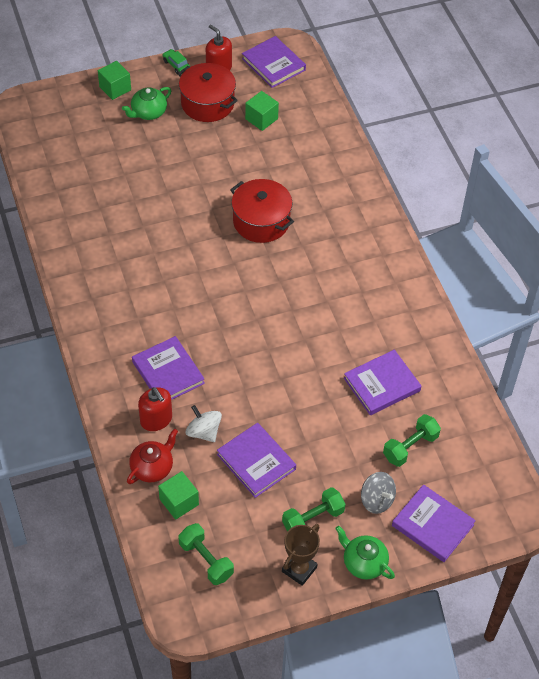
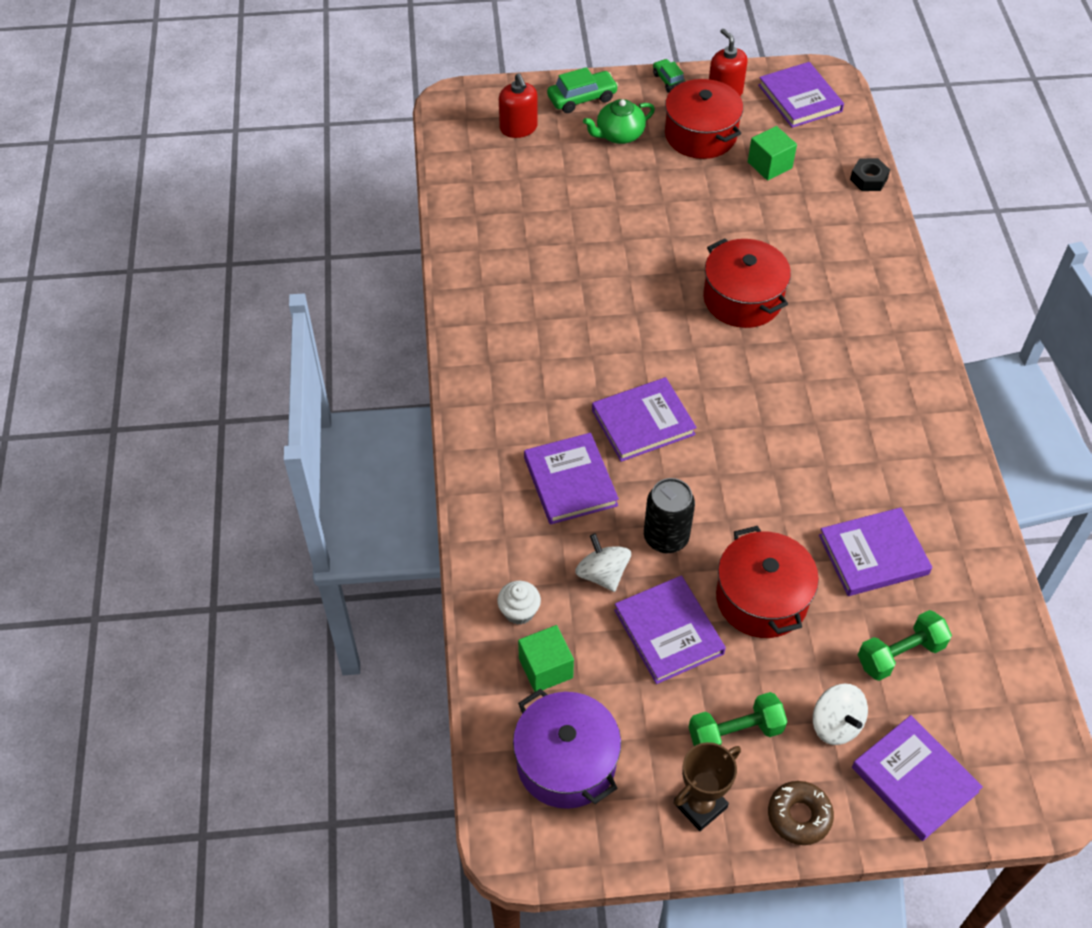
camera: 15 degrees right, 0 degrees up
(115, 88) = (582, 98): green cube -> green car
(152, 467) = (519, 611): red teapot -> white cupcake
(156, 419) = (539, 544): red soap dispenser -> red soap dispenser (518, 128)
(206, 560) = (566, 762): green dumbbell -> purple pot
(209, 322) = (643, 422): none -> purple book
(241, 399) = (666, 538): none -> black can
(313, 428) = (761, 598): none -> red pot
(333, 118) = (868, 179): none -> black nut
(364, 563) = (799, 816): green teapot -> brown donut
(377, 500) = (836, 724): grey spinning top -> white spinning top

